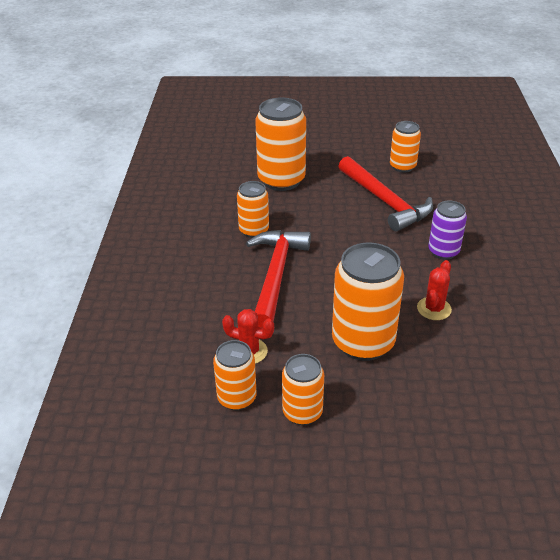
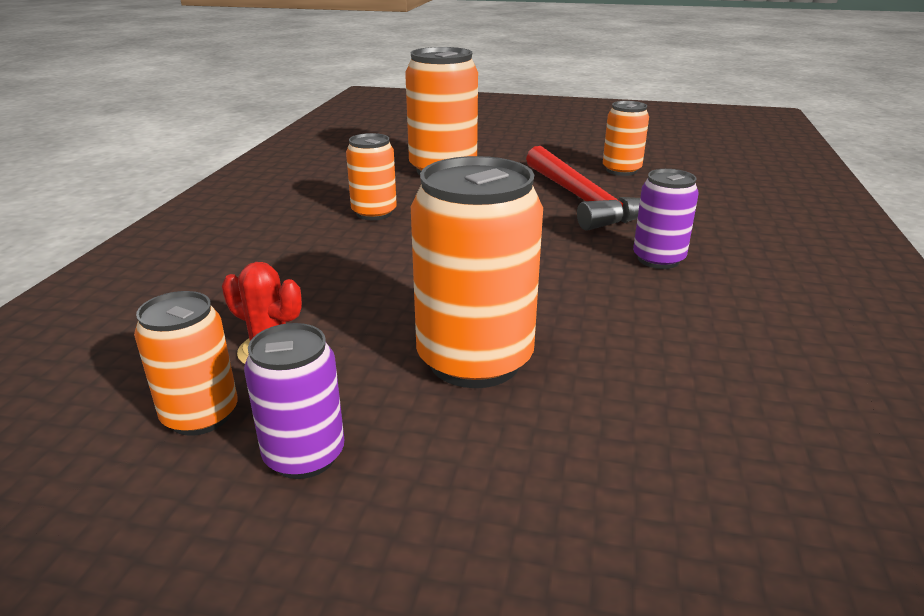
camera: 10 degrees right, 10 degrees down
(276, 275) = (376, 262): red hammer -> none
(302, 412) = (304, 456): orange can -> purple can
(434, 309) = (621, 328): red cactus -> none

